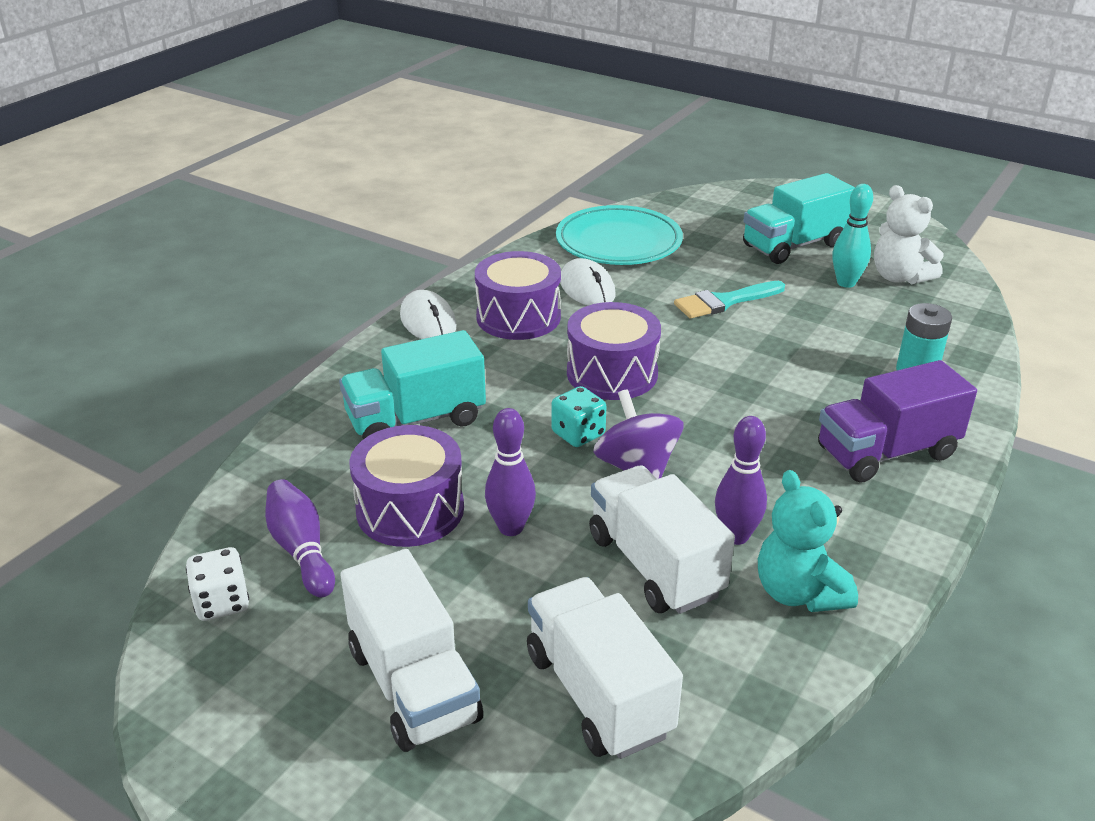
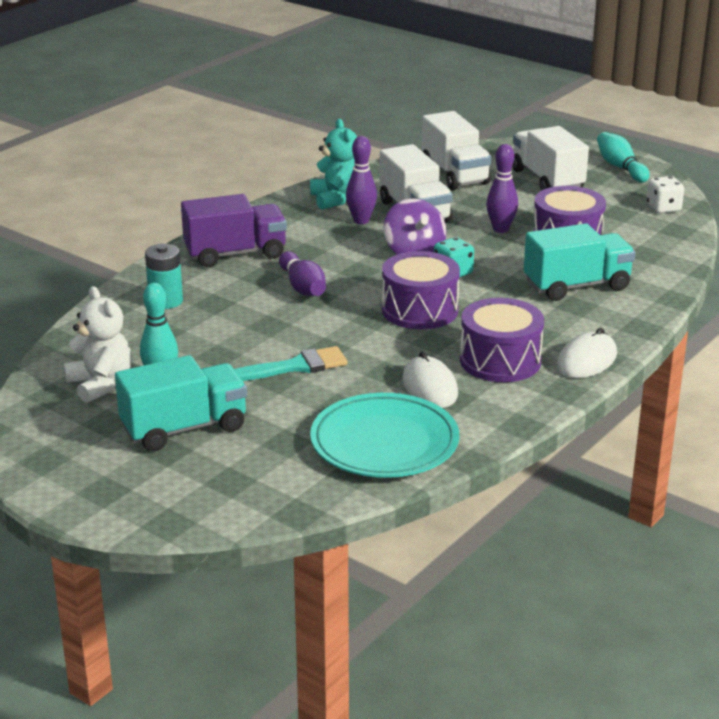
camera: 175 degrees left, 5 degrees down
(248, 747) = (620, 167): none -> turquoise bowling pin
(301, 550) = (629, 225): purple bowling pin -> purple bowling pin (302, 287)
(428, 321) = (586, 360): white mouse -> white mouse turned 60 degrees clockwise

